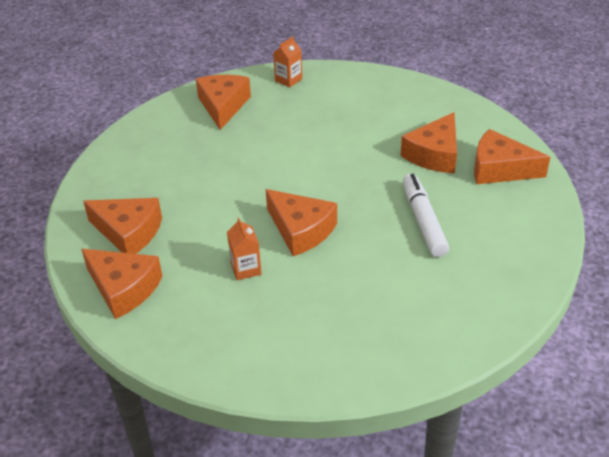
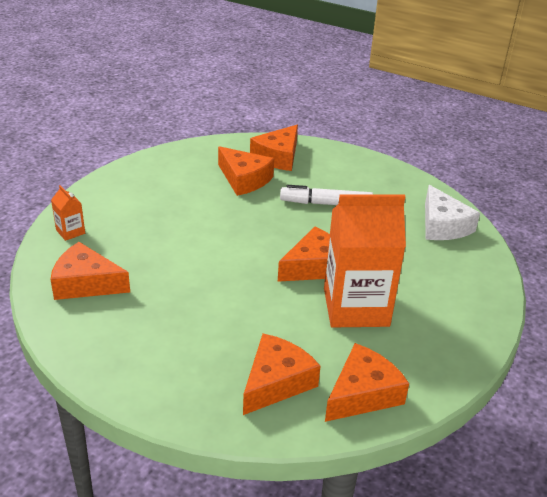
camera: 80 degrees left, 5 degrees down
(246, 269) = (356, 307): orange carton -> orange carton, size x2.45
(435, 328) = (443, 225): none -> white cheese

